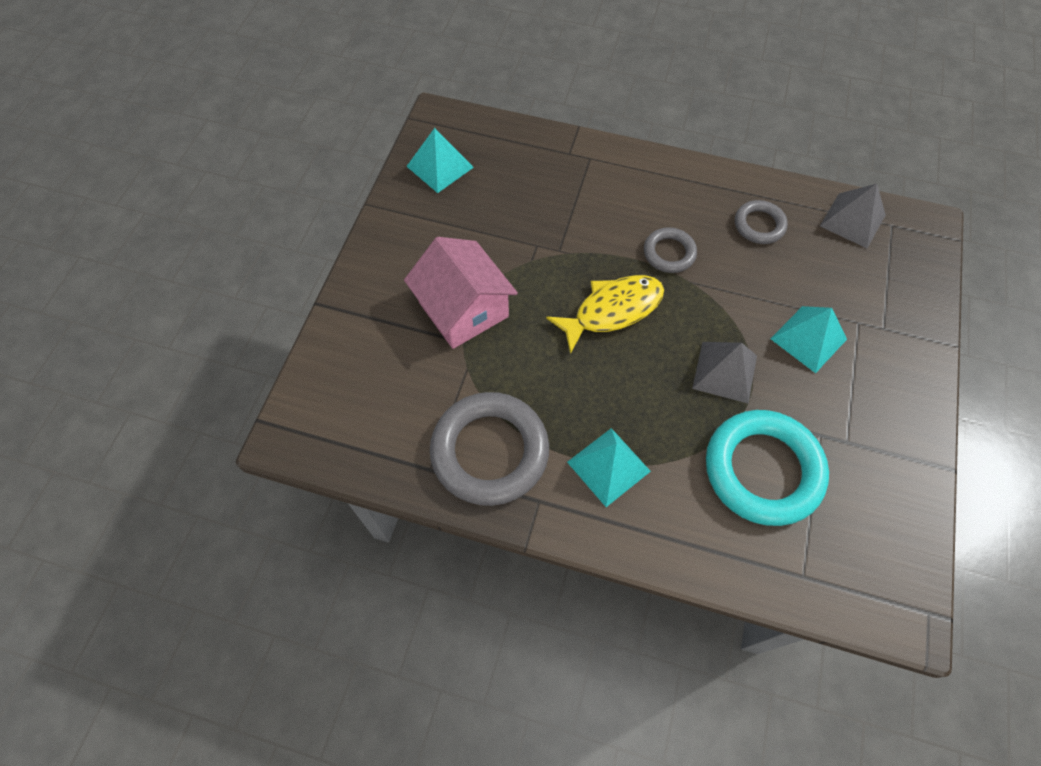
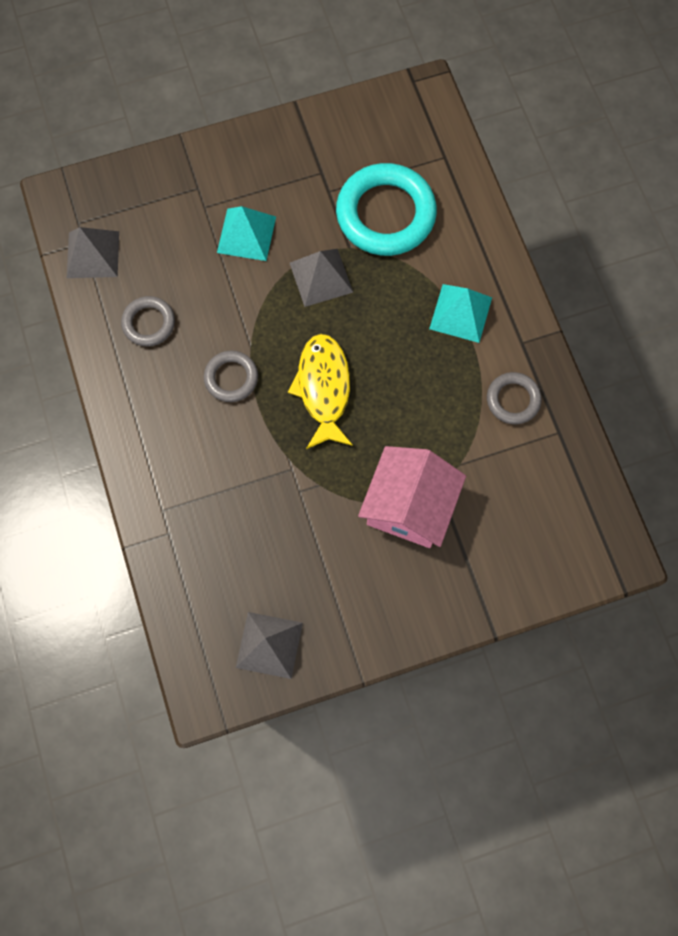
camera: 125 degrees left, 10 degrees up
(440, 166) = (269, 645): turquoise pyramid -> grey pyramid
(490, 451) = (513, 400): grey ring -> grey ring, size x0.52
(612, 310) = (323, 388): yellow fish -> yellow fish turned 60 degrees clockwise

